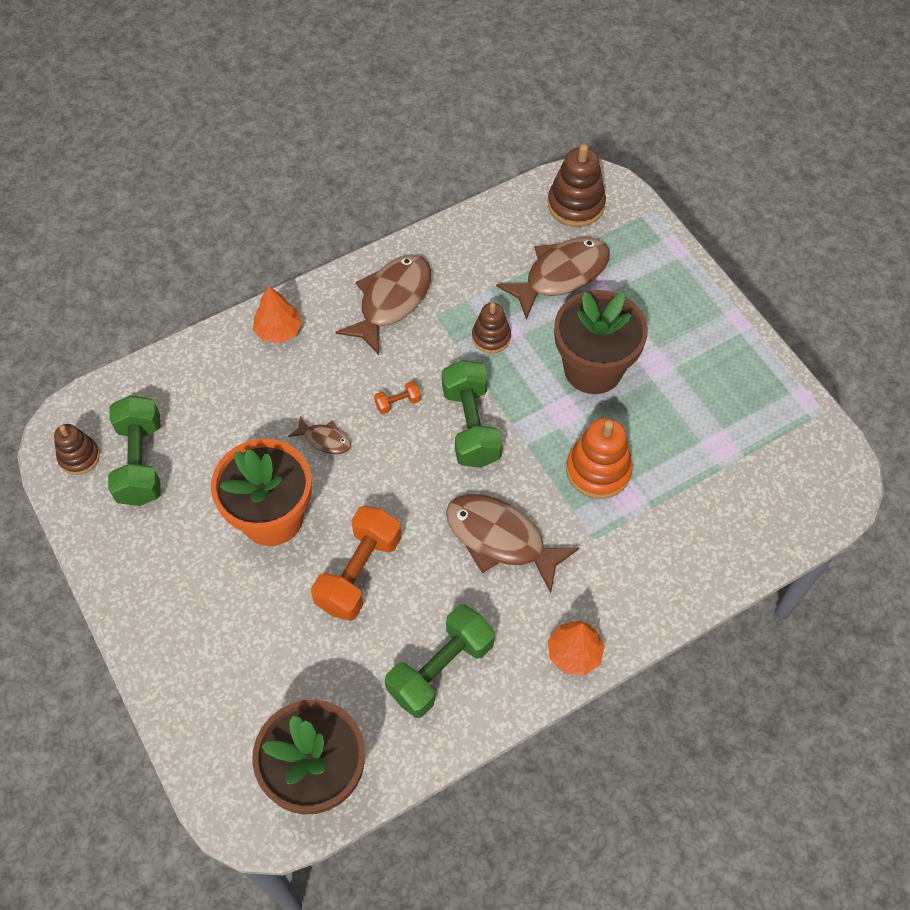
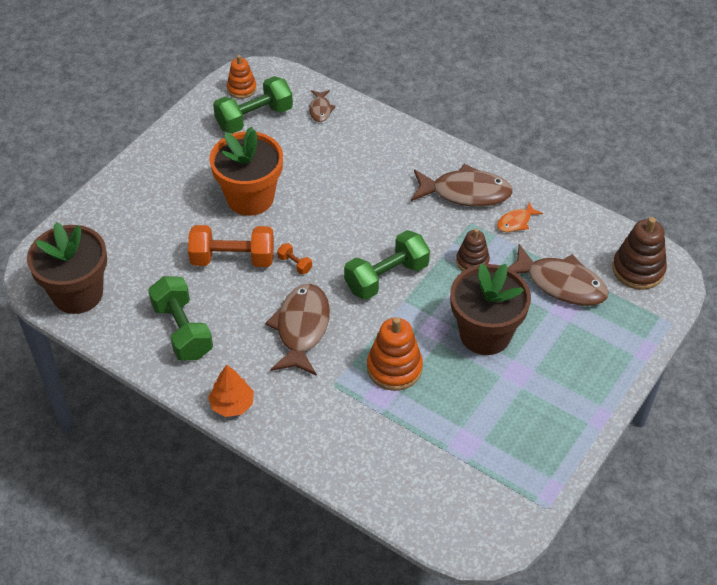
camera: 65 degrees right, 10 degrees down
(79, 457) = (241, 88): brown stacking toy -> orange stacking toy
(279, 330) = (399, 143): orange tree -> none
(324, 440) = (325, 201): brown fish -> brown fish (320, 109)
(398, 403) = (380, 229): orange dumbbell -> orange dumbbell (295, 264)
(440, 669) = (182, 330): green dumbbell -> green dumbbell turned 45 degrees clockwise
(458, 275) = (516, 222): none -> orange fish

